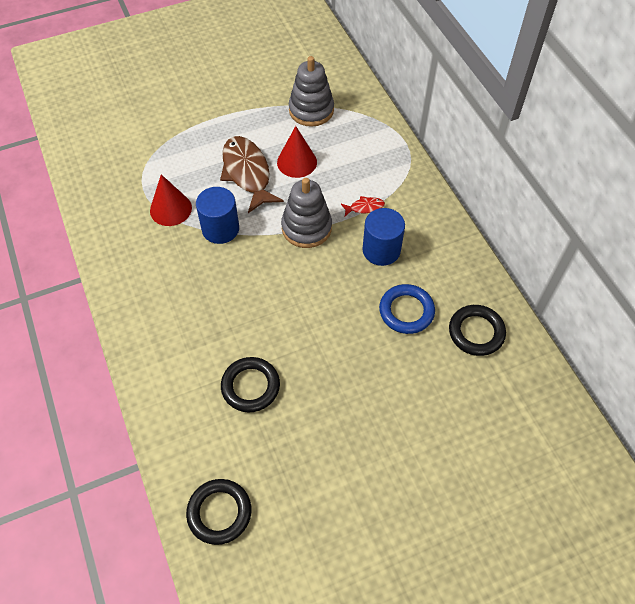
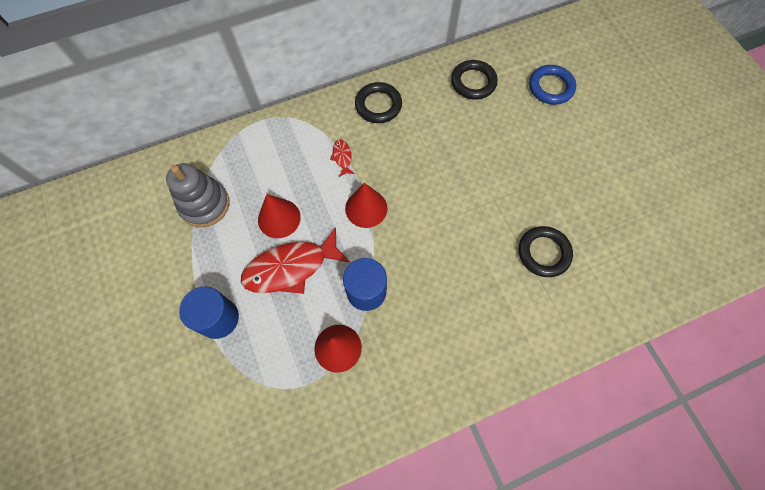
camera: 90 degrees left, 10 degrees up
(219, 512) = (661, 272): black ring -> black ring (378, 105)
(247, 173) = (291, 268): brown fish -> red fish
(306, 228) = (366, 208): grey stacking toy -> red cone
(381, 250) = (392, 145): blue cylinder -> blue cylinder (218, 318)
(406, 311) = (456, 129): blue ring -> blue ring (550, 87)

